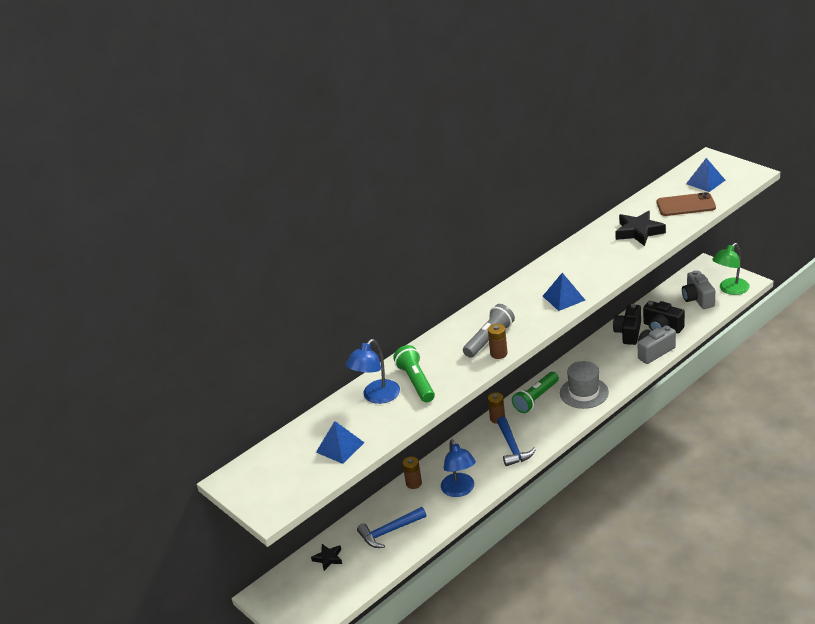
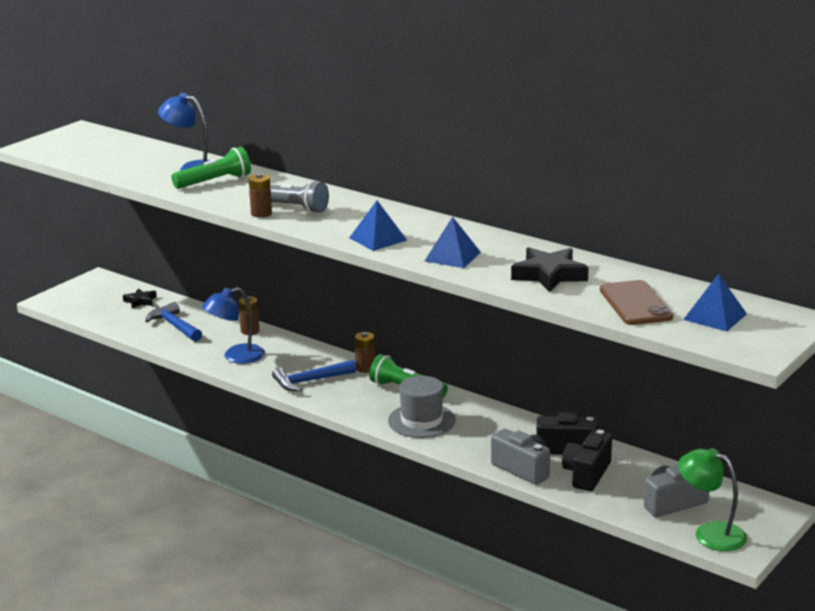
camera: 75 degrees right, 10 degrees down
(340, 447) = (114, 161): blue pyramid -> blue pyramid (452, 256)

